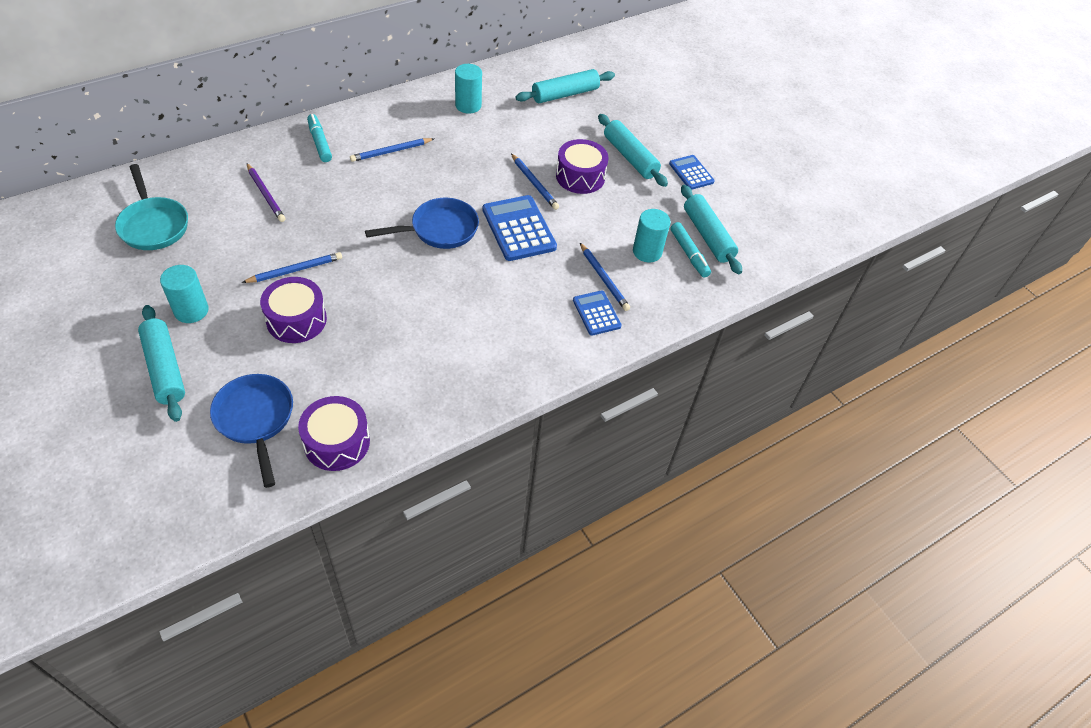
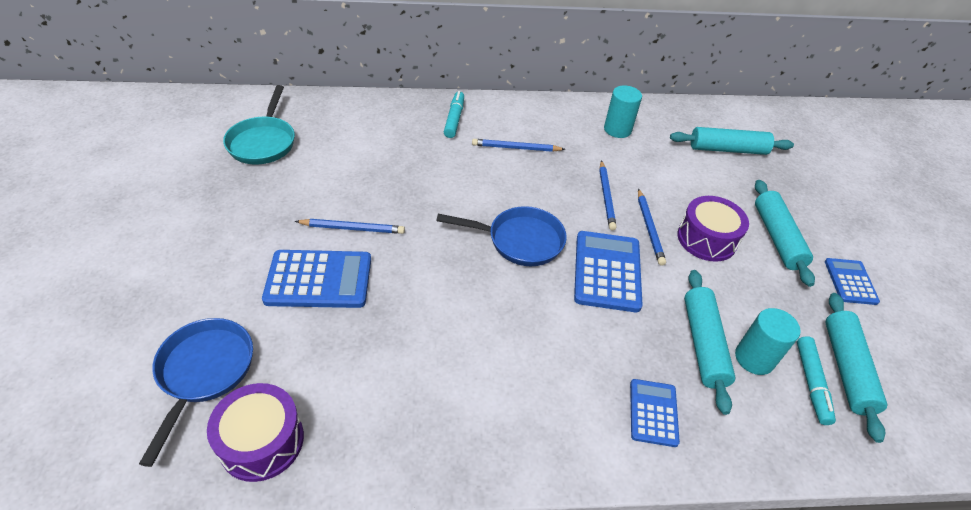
camera: 30 degrees right, 5 degrees down
(165, 368) = (168, 279): turquoise rolling pin -> turquoise rolling pin (703, 344)
(191, 310) = (233, 231): turquoise cylinder -> none
(265, 194) = (375, 148): purple pencil -> none
(296, 320) = (319, 279): purple drum -> blue calculator
(603, 279) = (682, 370): blue pencil -> blue pencil (606, 197)

